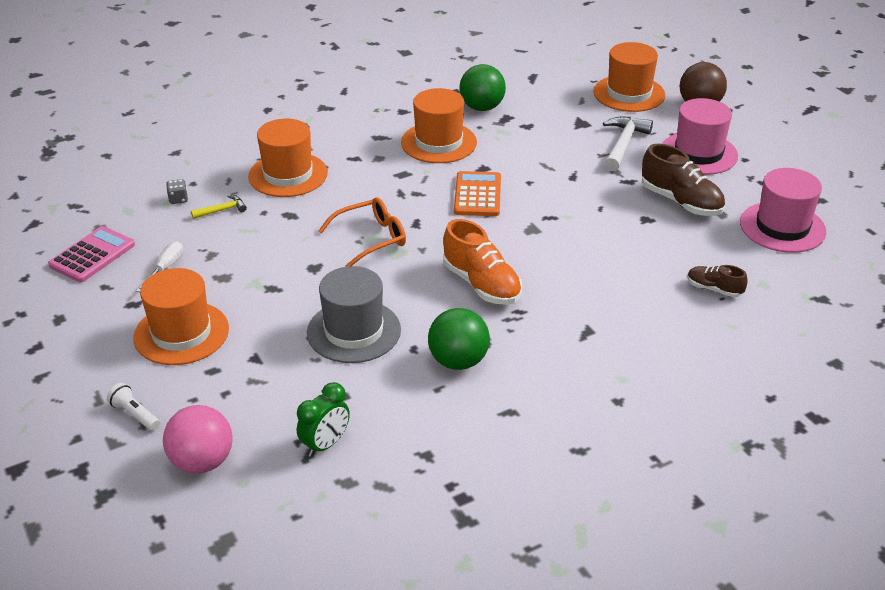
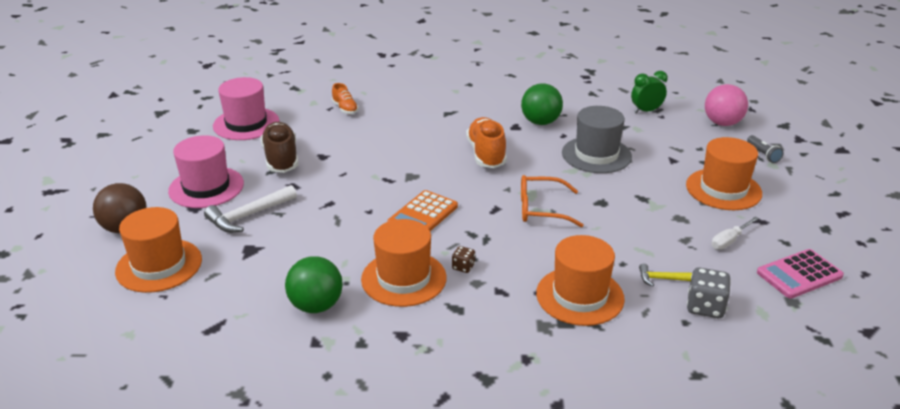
camera: 150 degrees left, 5 degrees down
(135, 414) = (763, 154): white flashlight -> grey flashlight
(178, 199) = (705, 307): grey dice -> grey dice, size x1.80
(399, 165) = (463, 267): none -> brown dice
(714, 289) = (345, 109): brown shoe -> orange shoe

